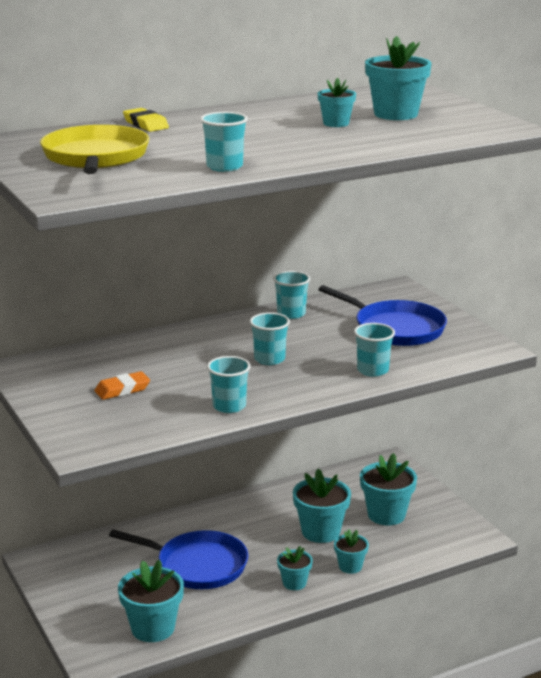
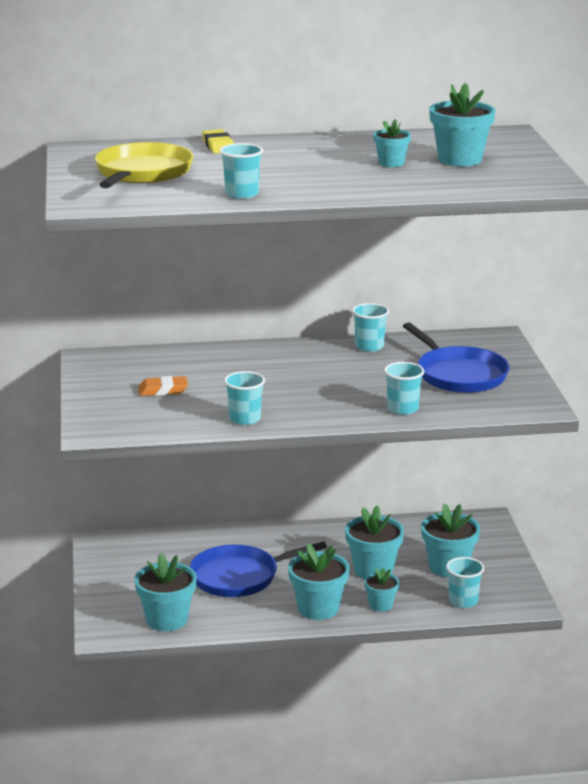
camera: 20 degrees right, 0 degrees up
(198, 565) = (239, 577): blue pan -> blue pan turned 120 degrees clockwise
(269, 359) = (314, 384): turquoise cup -> turquoise cup (463, 601)
(294, 583) = (318, 609): turquoise flower pot -> turquoise flower pot, size x1.74

